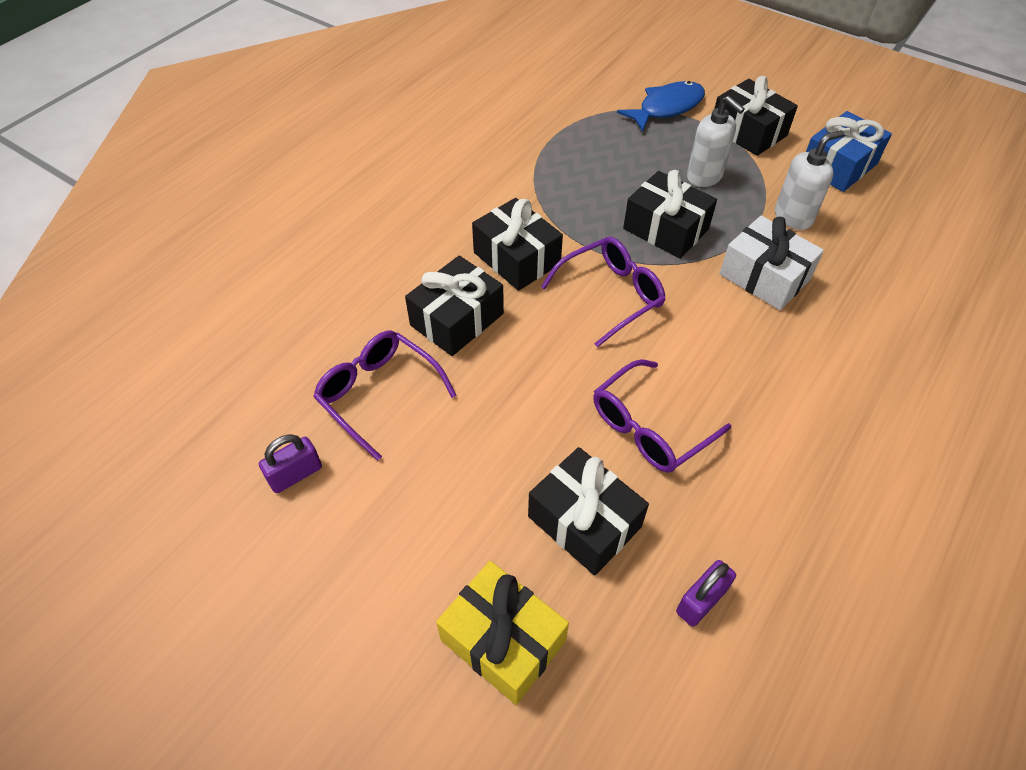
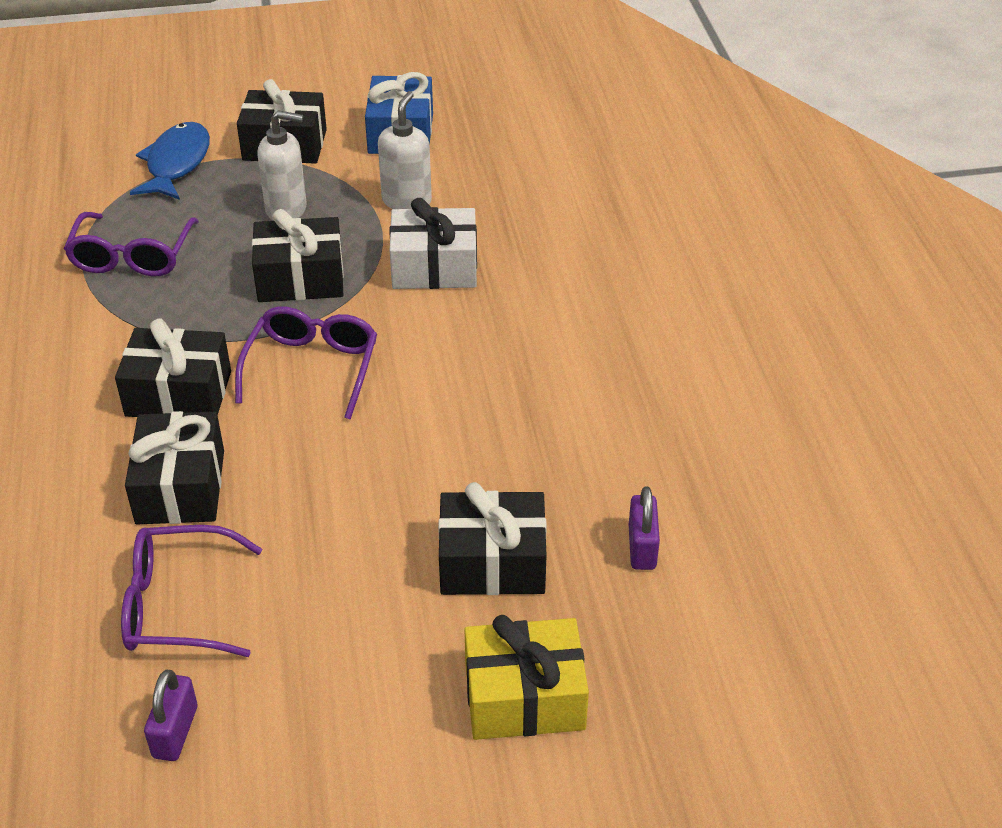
camera: 45 degrees left, 10 degrees down
(649, 428) = (467, 453): purple glasses -> purple glasses (132, 257)

